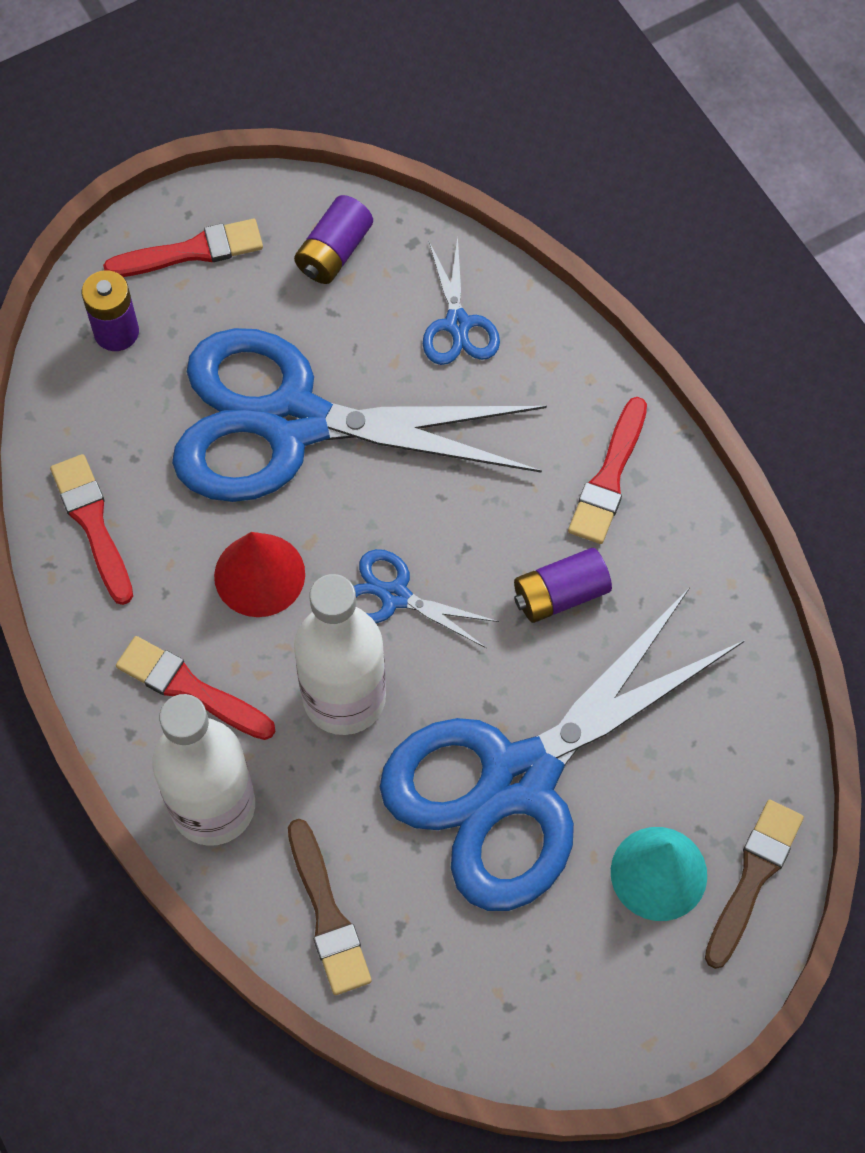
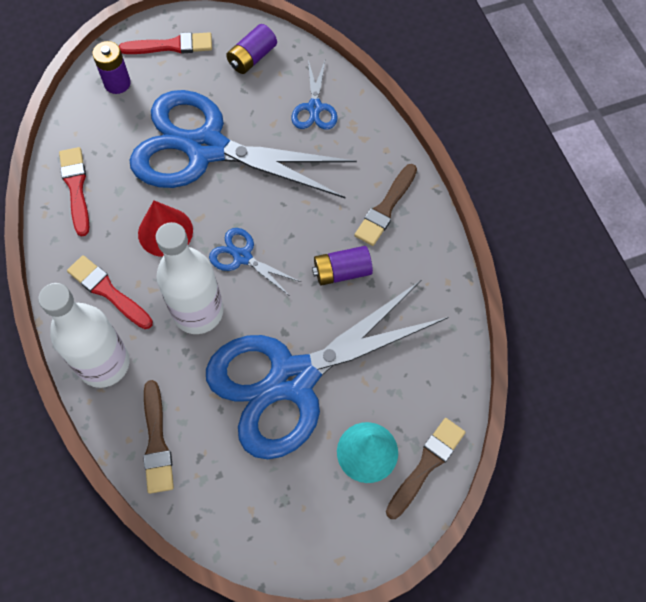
camera: 10 degrees right, 0 degrees up
(609, 478) = (386, 208): red brush -> brown brush

